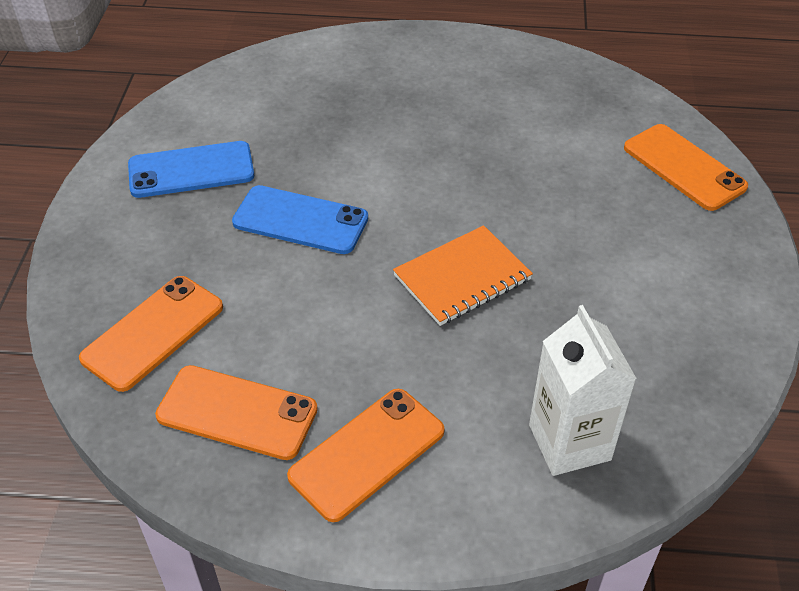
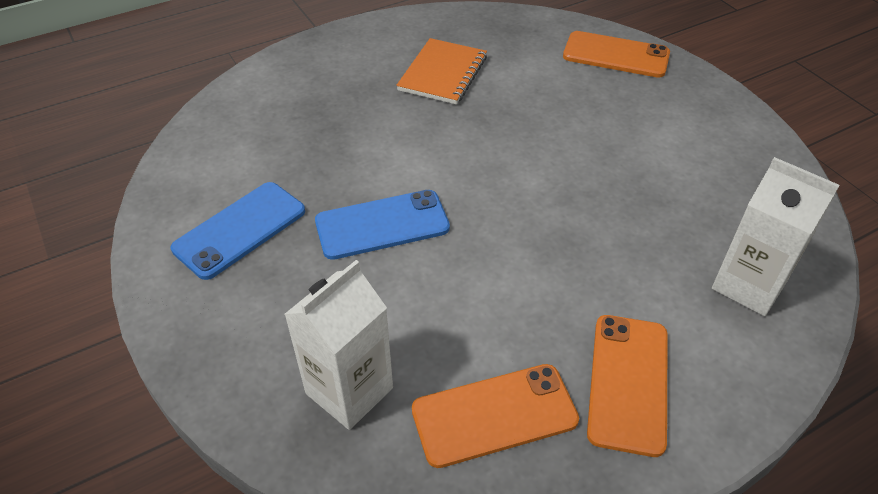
camera: 35 degrees left, 0 degrees up
(153, 333) = (349, 390): orange phone -> white carton
(462, 278) = (553, 205): orange notebook -> orange notebook (443, 73)

